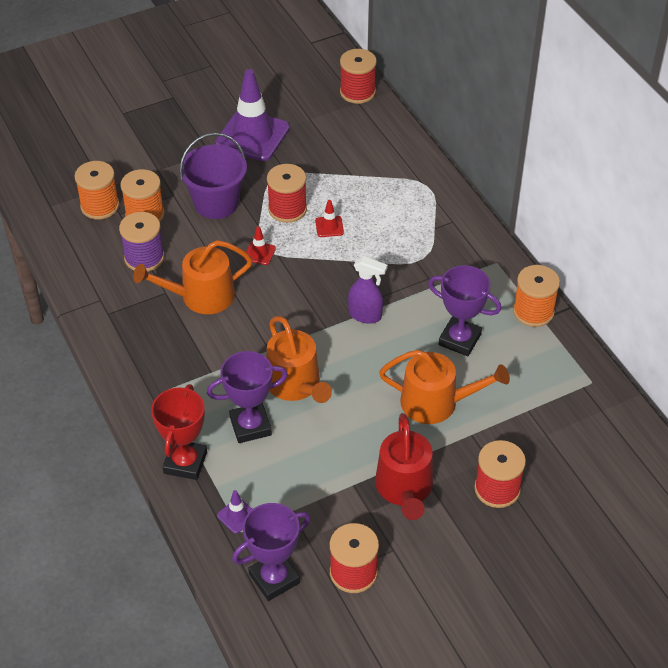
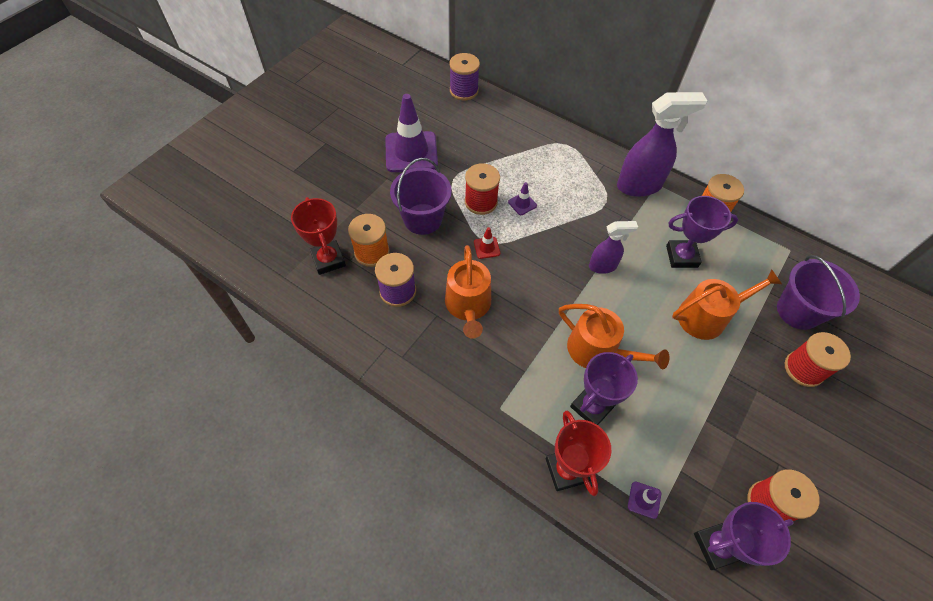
camera: 30 degrees left, 10 degrees up
(100, 206) = (328, 260): orange spool -> red trophy
(201, 296) = (468, 306): orange watering can -> orange watering can turned 45 degrees counterclockwise
(274, 578) = (717, 546): purple trophy -> purple trophy turned 45 degrees clockwise
(329, 226) = (522, 204): red traffic cone -> purple traffic cone
(357, 92) = (464, 91): red spool -> purple spool
(404, 488) = (744, 403): red watering can -> none
(474, 256) = (639, 186): none -> purple spray bottle
(542, 439) = (798, 311): none -> purple bucket

